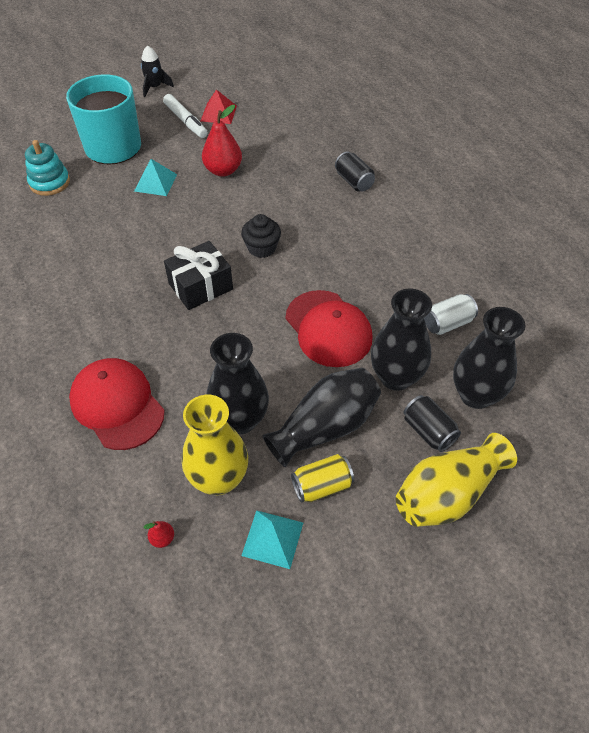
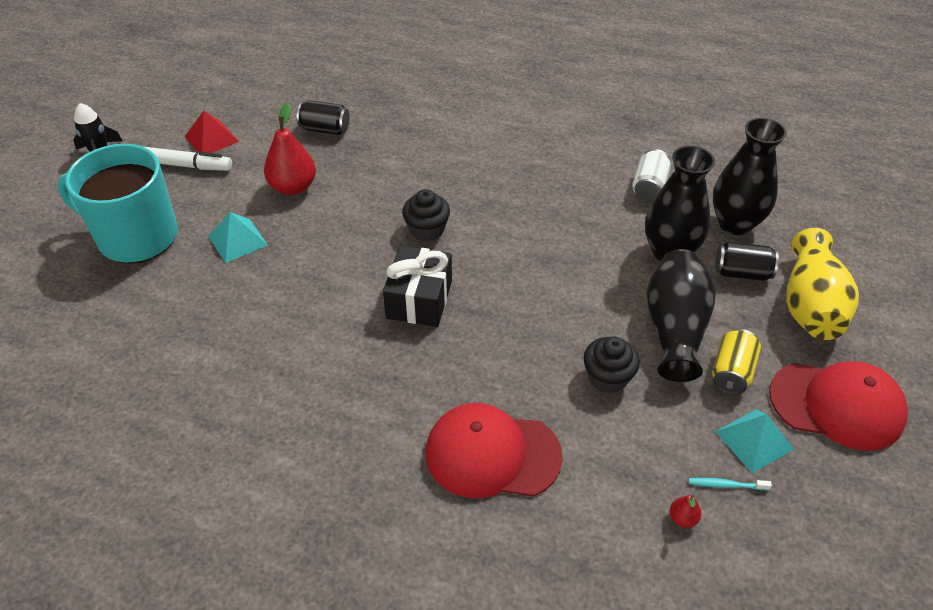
camera: 45 degrees left, 5 degrees down
(49, 183) = (112, 316): turquoise stacking toy -> none
(215, 546) = (726, 485): none -> turquoise toothbrush
(218, 479) = (657, 435): yellow vase -> none
(240, 420) = (607, 377): black vase -> black cupcake
(328, 328) = (572, 254): red cap -> red cap (837, 405)
(354, 181) = (428, 124): black can -> black can (325, 129)

